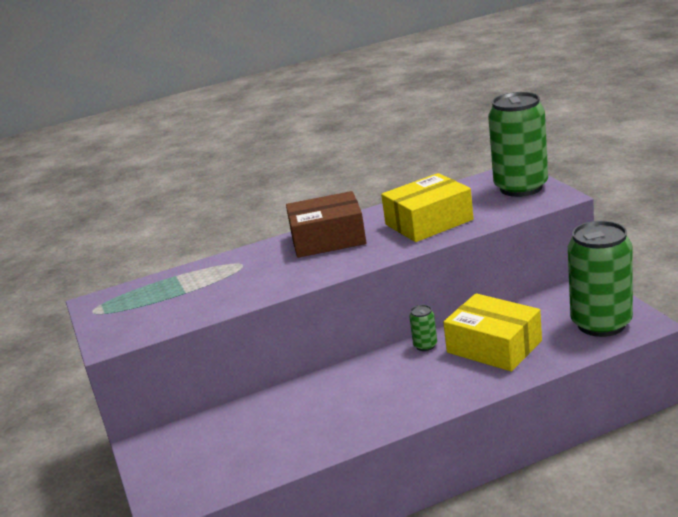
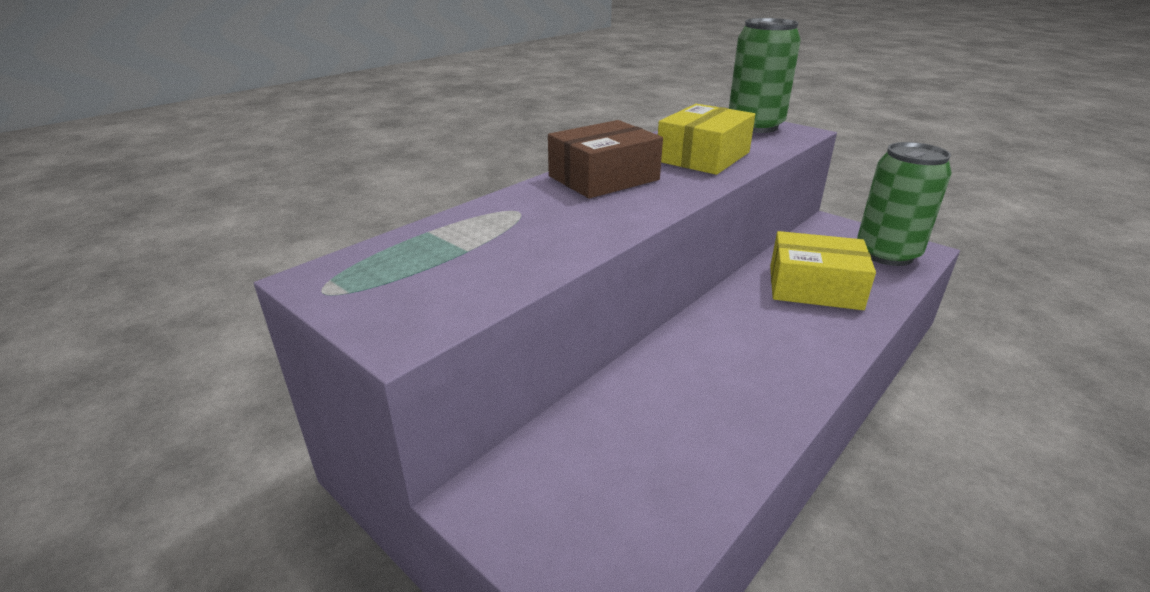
camera: 30 degrees left, 5 degrees up
(425, 345) = (741, 295): green can -> none

